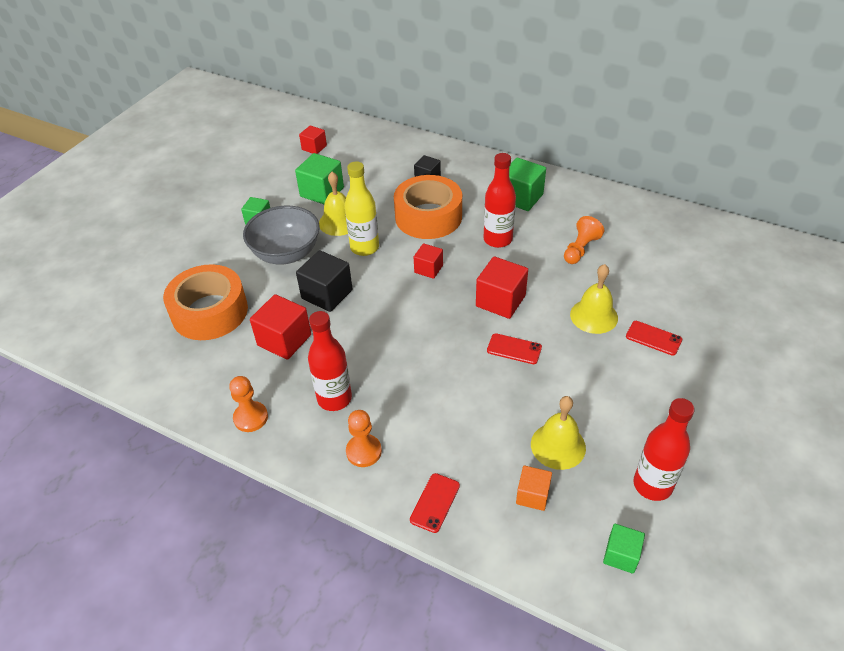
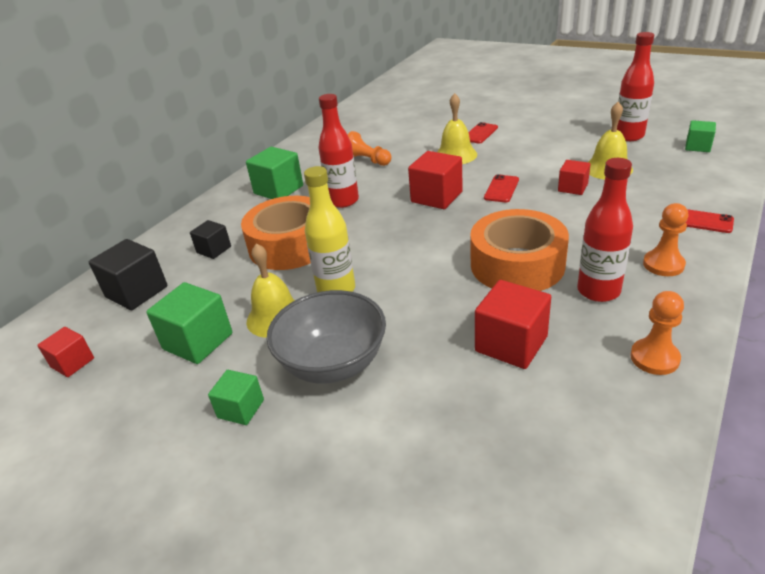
camera: 85 degrees left, 10 degrees down
(210, 312) = (460, 438): orange tape -> orange tape (517, 264)
(327, 294) = (423, 314): black cube -> black cube (136, 292)
(428, 269) = (383, 240): red cube -> red cube (572, 188)
(532, 495) = (665, 178): orange cube -> none

